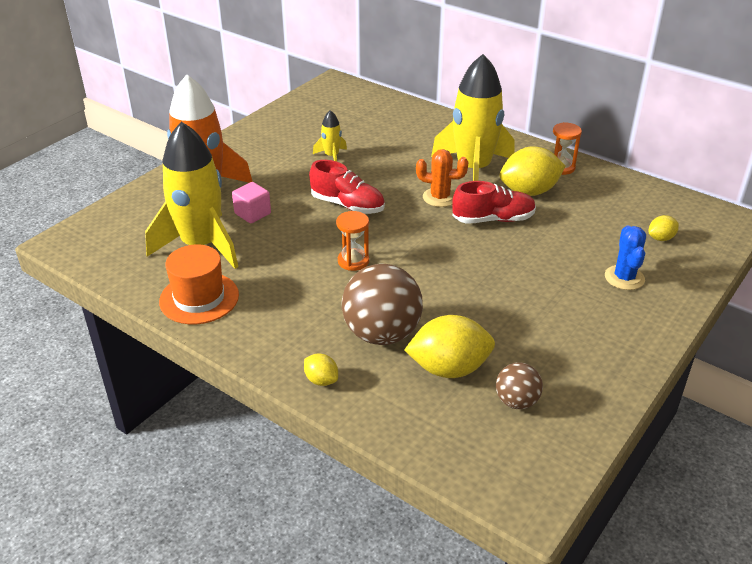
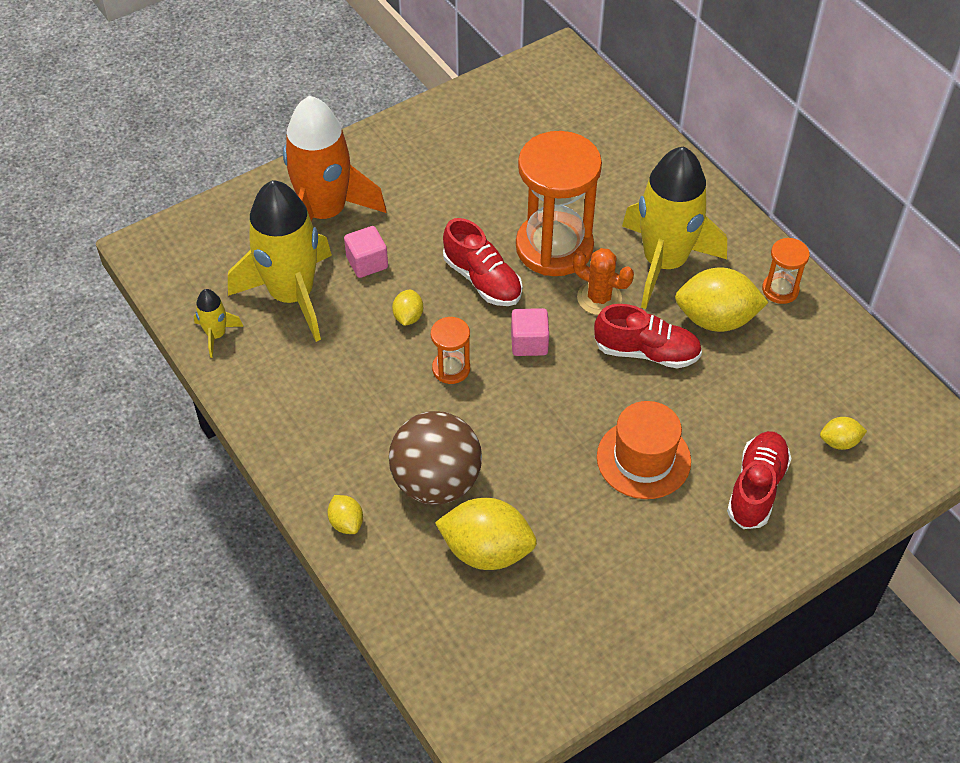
camera: 20 degrees right, 15 degrees up
(199, 298) = (262, 373): orange hat -> orange hat (643, 459)
(302, 238) = (408, 317): none -> yellow lemon
(331, 156) = (498, 192): yellow rocket -> yellow rocket (216, 335)
(390, 177) = (554, 247): none -> orange hourglass
(404, 233) = (529, 343): none -> pink cube
(516, 401) = (537, 616): brown ball -> none
(624, 278) = (756, 488): blue cactus -> red shoe

